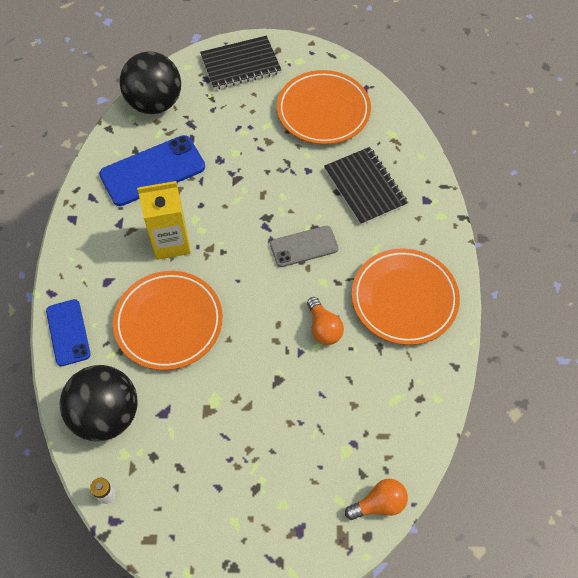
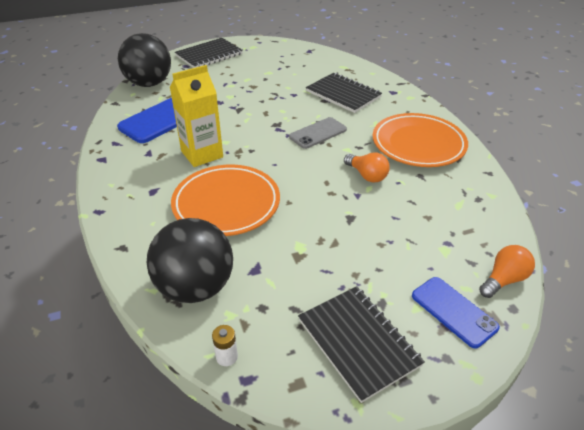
camera: 20 degrees left, 20 degrees down
(68, 332) = (127, 235): blue phone -> blue phone (453, 311)
(215, 520) = (358, 342): none -> black notebook
(323, 111) = (286, 65): orange plate -> none

